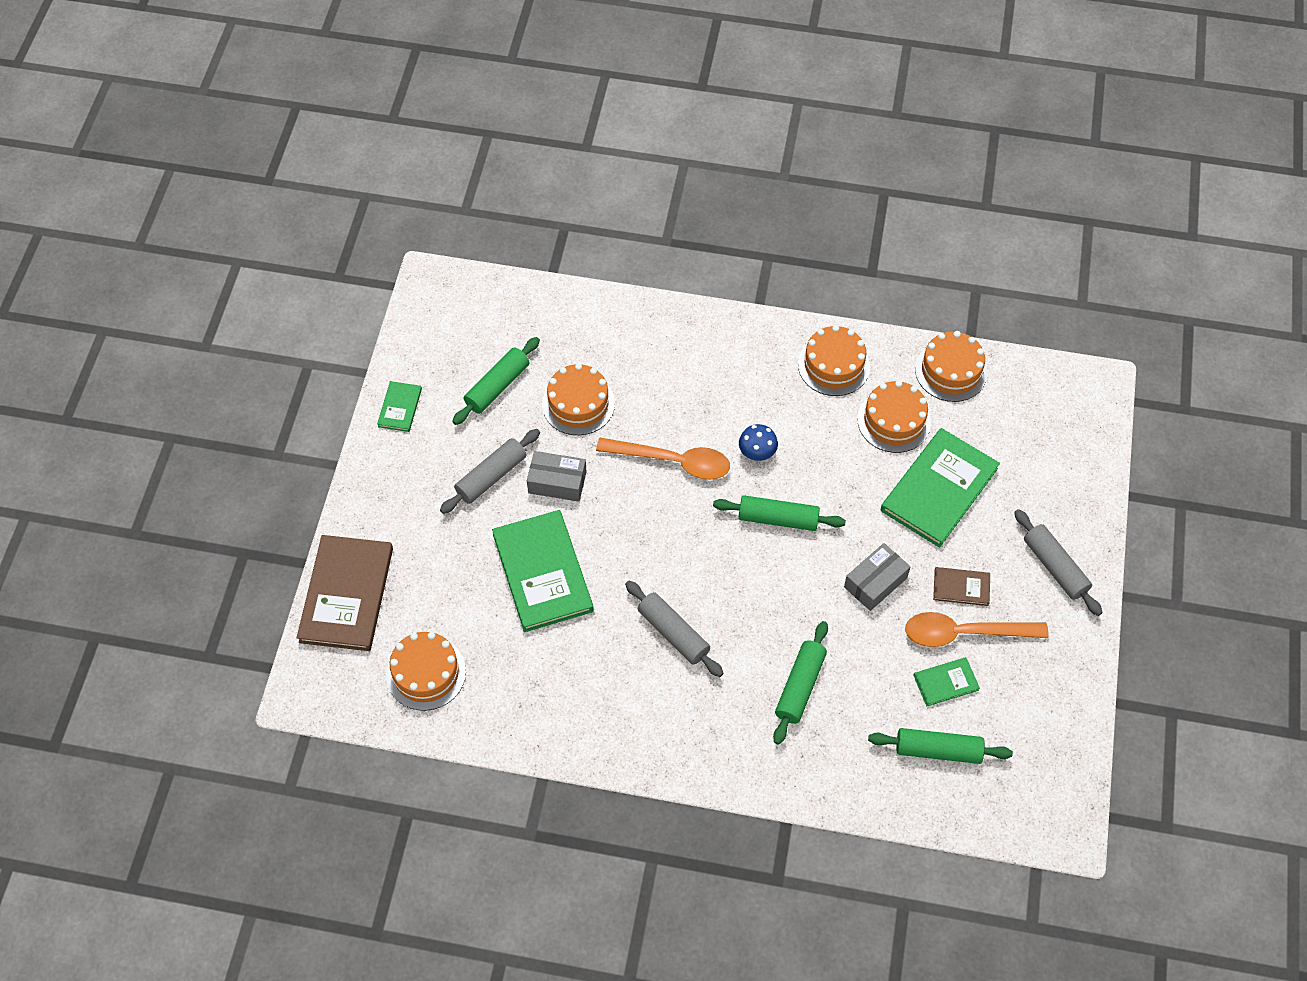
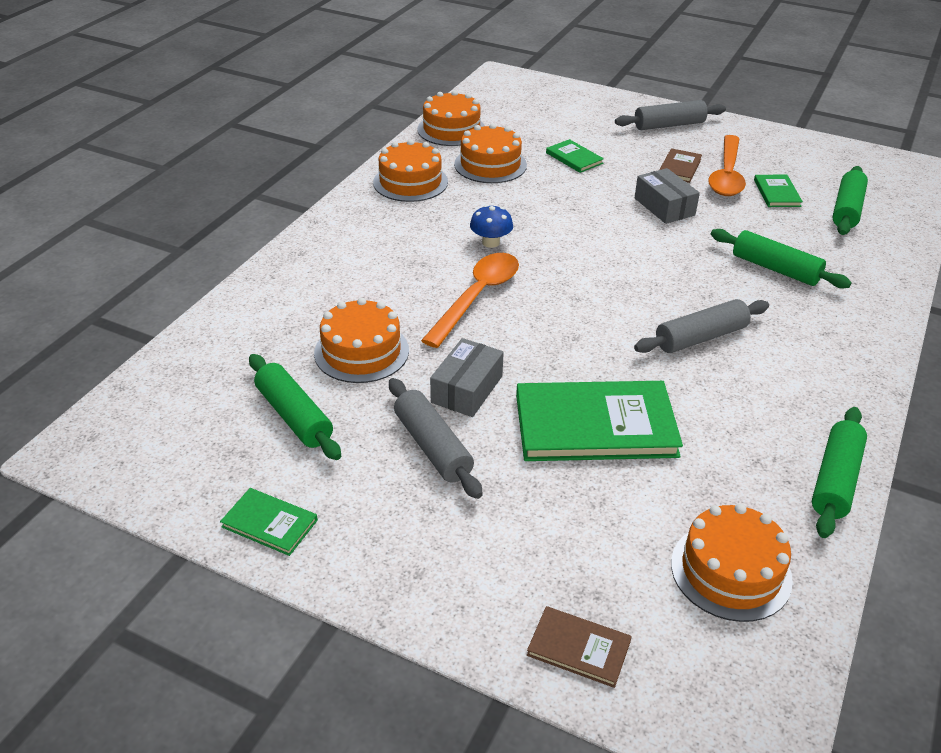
camera: 75 degrees left, 20 degrees down
(346, 595) = (578, 648): brown book -> brown book, size x0.48
(778, 519) = (575, 245): green rolling pin -> green rolling pin (835, 480)
(939, 489) = (574, 158): green book -> green book, size x0.48

